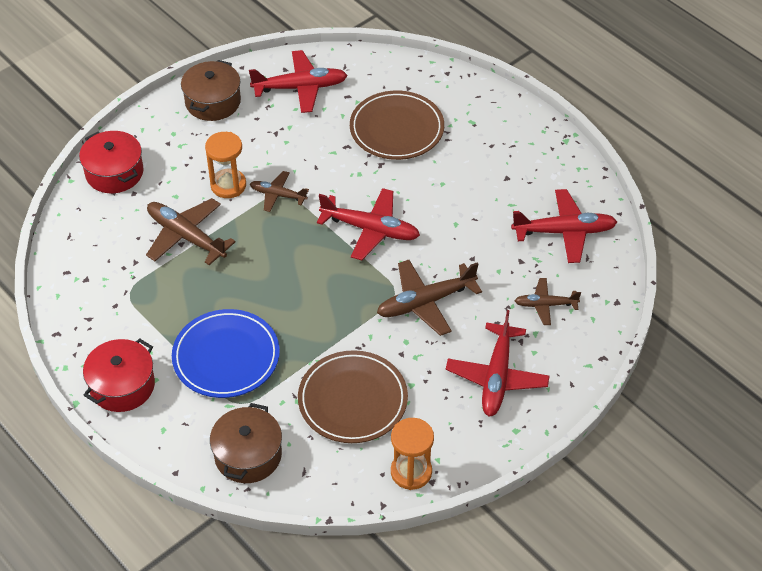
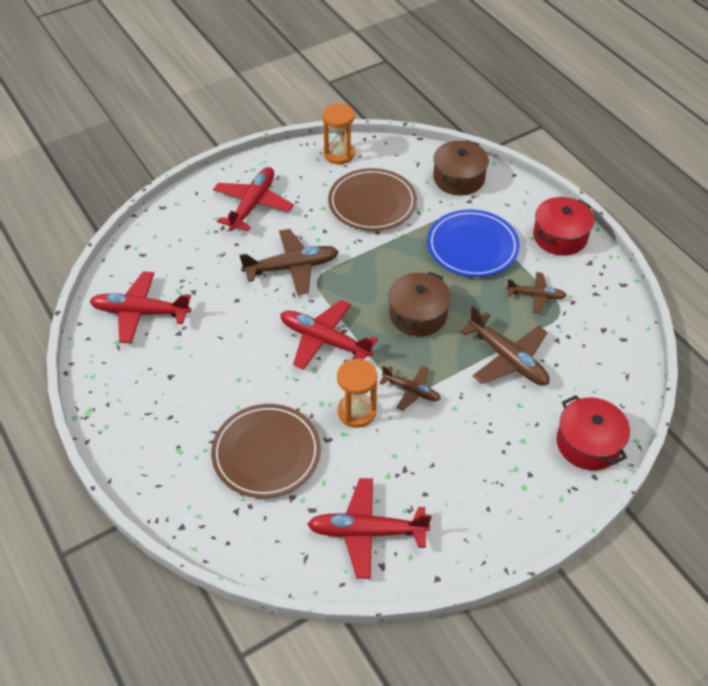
camera: 170 degrees left, 0 degrees up
(213, 102) = (476, 526): brown pot -> brown pot (418, 314)
(228, 185) = (462, 409): orange hourglass -> orange hourglass (356, 412)
(545, 305) = (189, 252): brown plane -> brown plane (535, 296)

